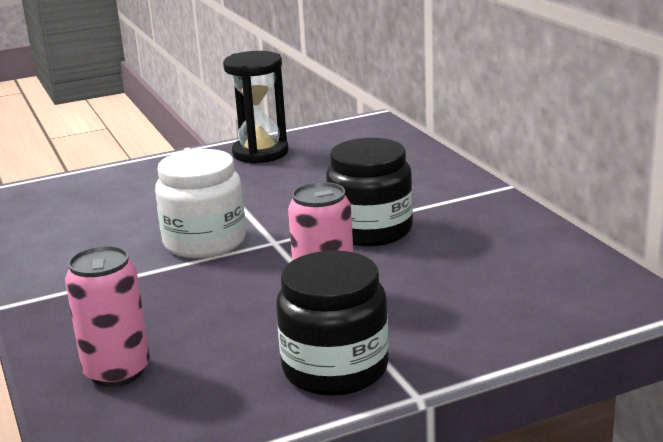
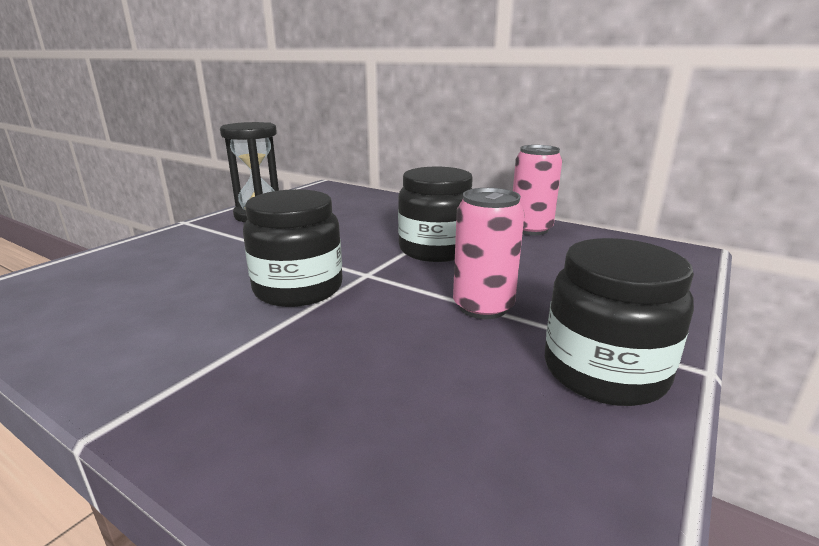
camera: 35 degrees left, 0 degrees up
(117, 371) = (383, 470): pink can -> pink can (530, 229)
(204, 242) = (298, 288): white jar -> black jar

